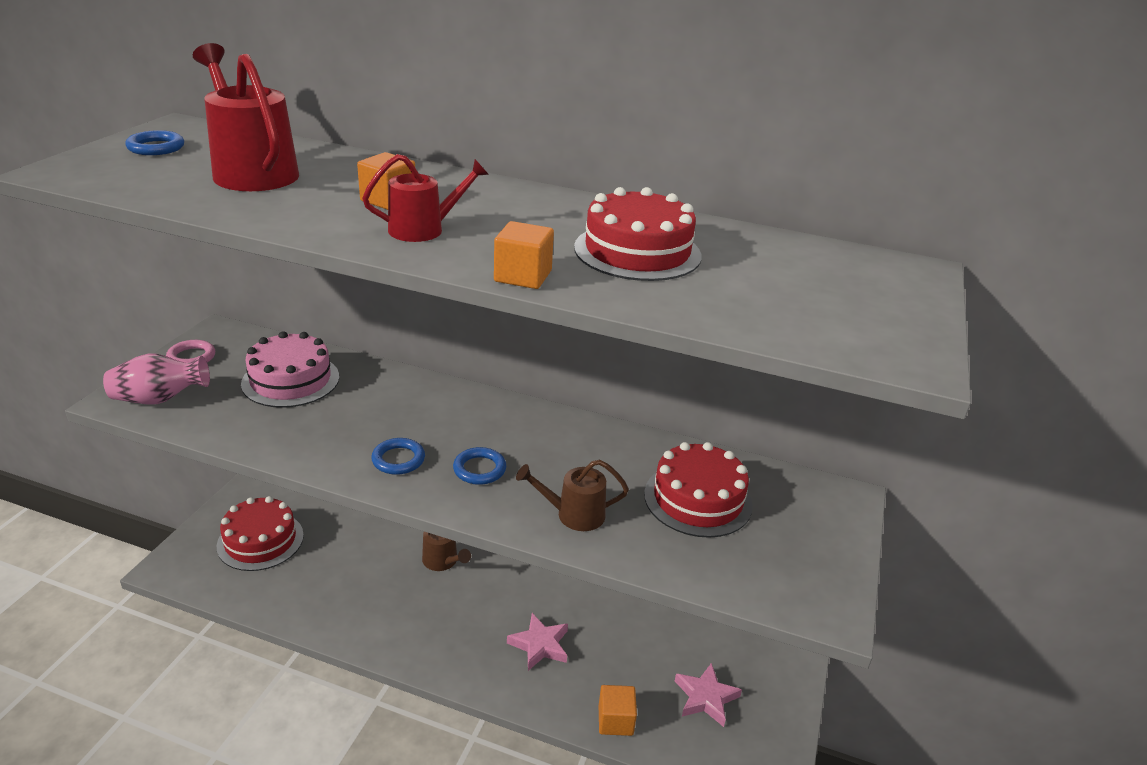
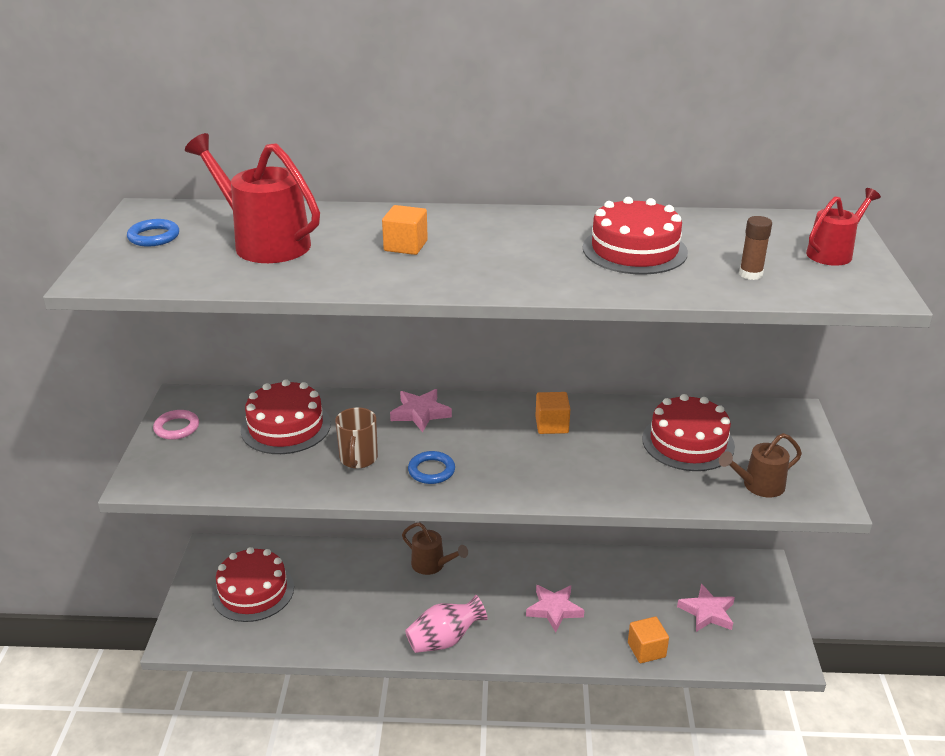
camera: 15 degrees left, 0 degrees up
(160, 399) = (180, 471): pink vase -> pink vase (444, 640)
(290, 380) = (286, 427): pink cake -> red cake
(335, 429) = (358, 458): none -> brown mug
(424, 229) = (460, 266): red watering can -> red watering can (833, 253)
(430, 398) = (420, 413): none -> pink star
(479, 469) = (503, 462): blue ring -> none
(523, 276) = (571, 288): orange cube -> orange cube (551, 425)
(573, 514) = (601, 478): brown watering can -> brown watering can (758, 486)
(756, 304) = (750, 274): none -> brown glue stick

